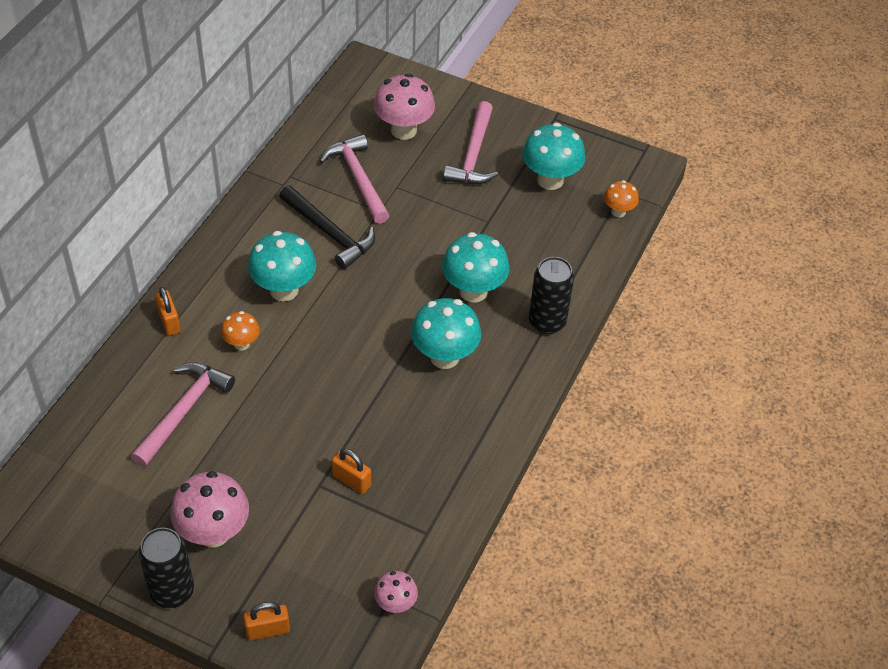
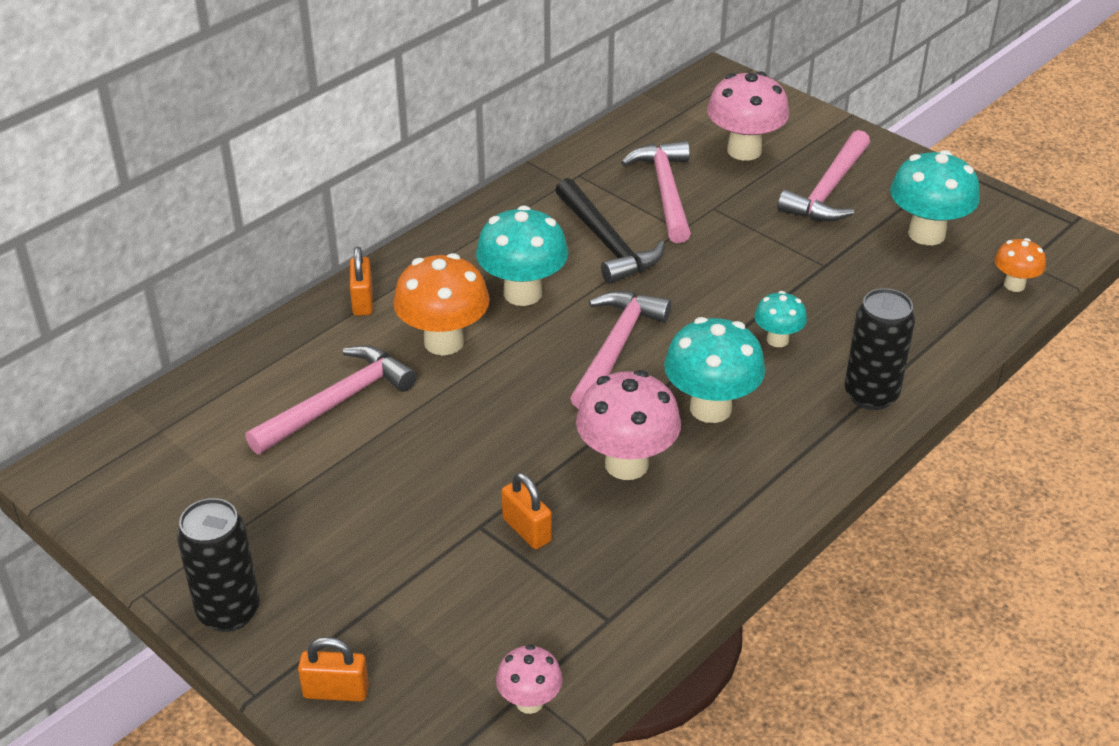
camera: 20 degrees right, 10 degrees down
(214, 533) = (315, 552): pink mushroom -> pink mushroom (626, 464)
(241, 344) = (444, 342): orange mushroom -> orange mushroom, size x1.81
(365, 322) = (616, 348): none -> pink hammer
(473, 291) = (777, 340): turquoise mushroom -> turquoise mushroom, size x0.55

